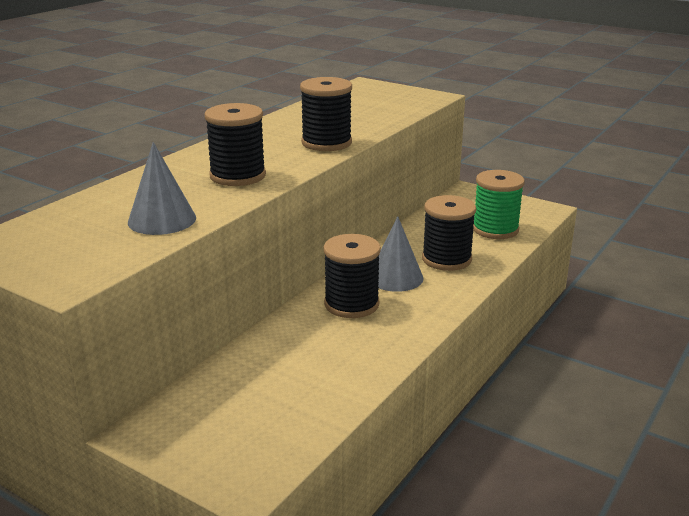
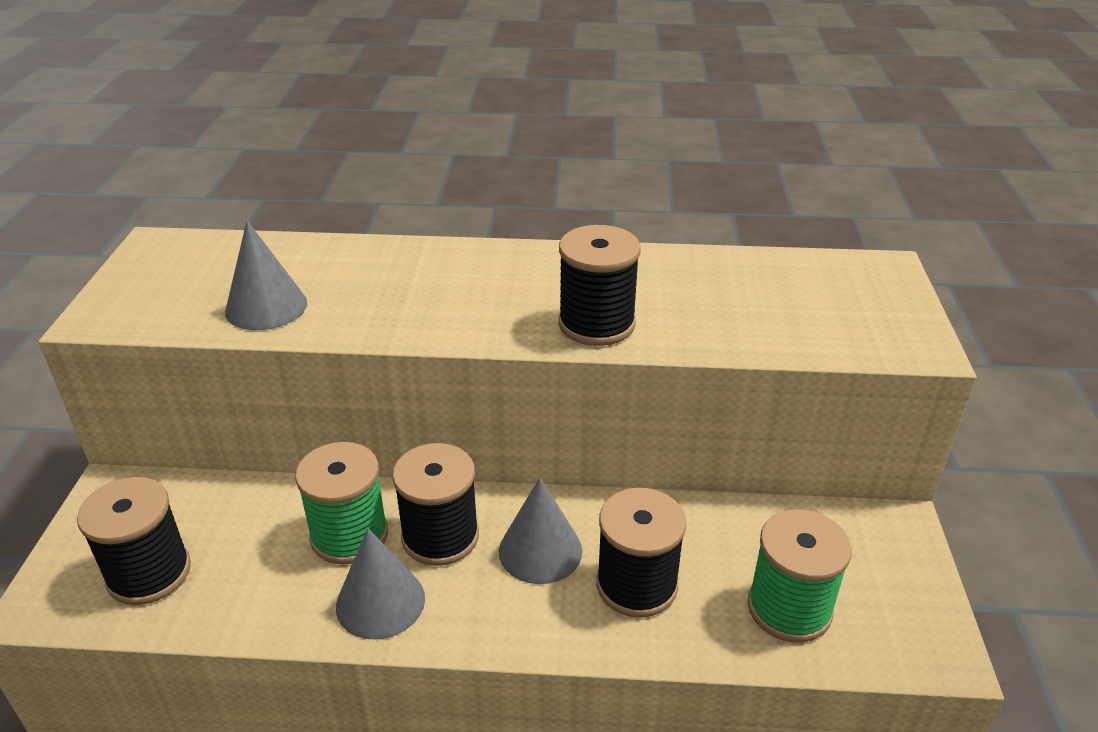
camera: 60 degrees right, 10 degrees up
(237, 176) = (424, 303): black spool -> black spool (149, 573)
(316, 335) = (349, 535): none -> green spool
(386, 336) = (380, 602): none -> grey cone

